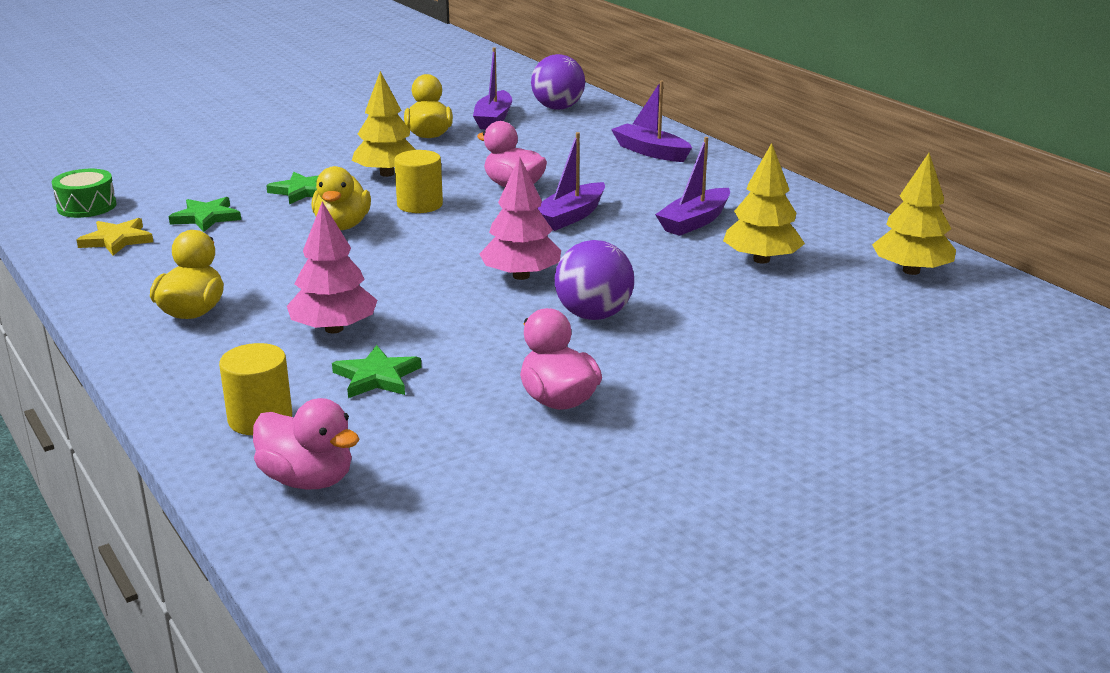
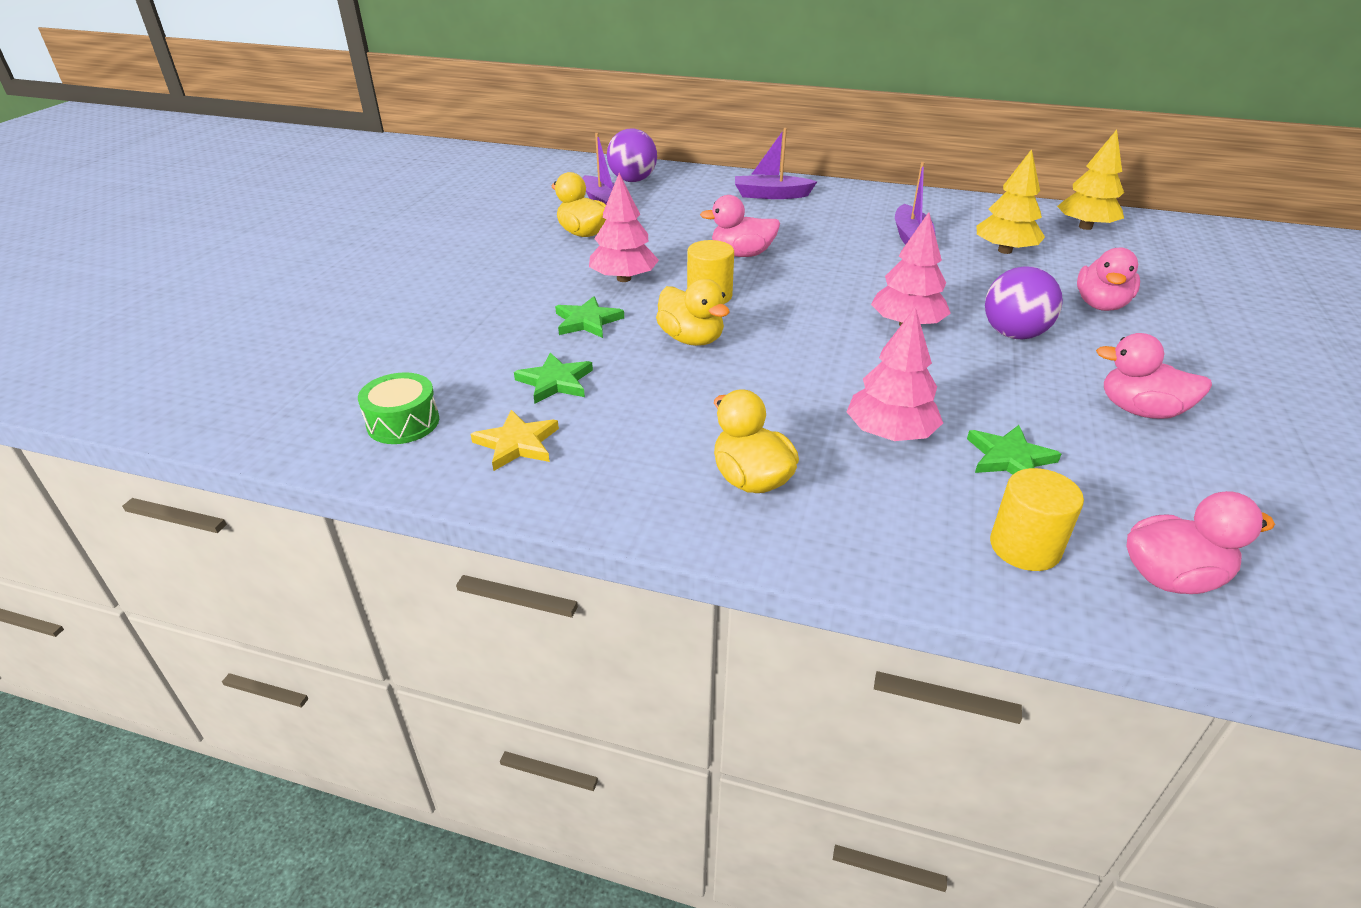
camera: 40 degrees left, 10 degrees up
(387, 174) = (624, 279): yellow tree -> pink tree
(570, 217) = (832, 264): purple boat -> none
(737, 328) = (1100, 305): none -> pink duck

